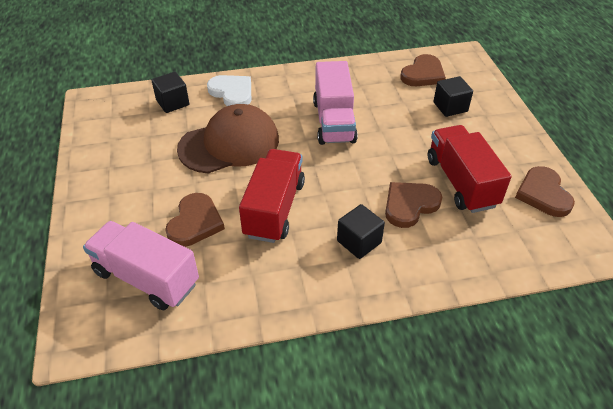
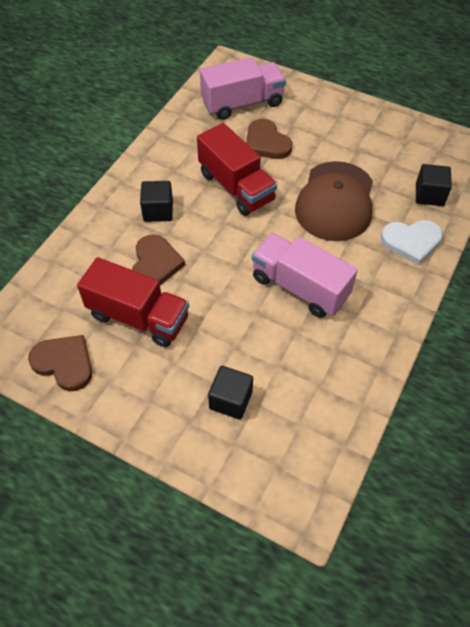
camera: 130 degrees right, 10 degrees up
(423, 74) = (305, 426): brown heart -> none

